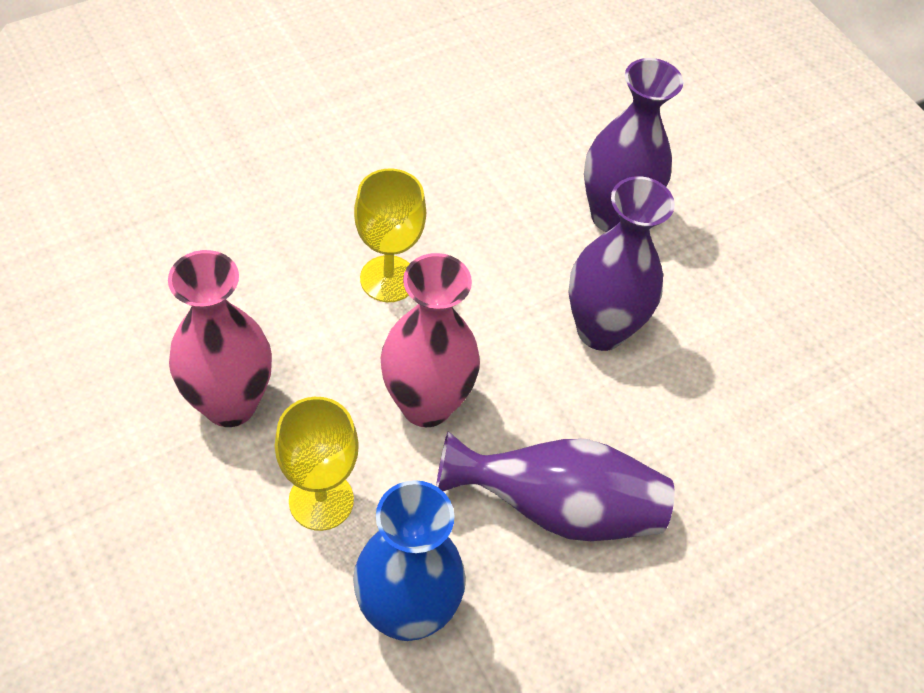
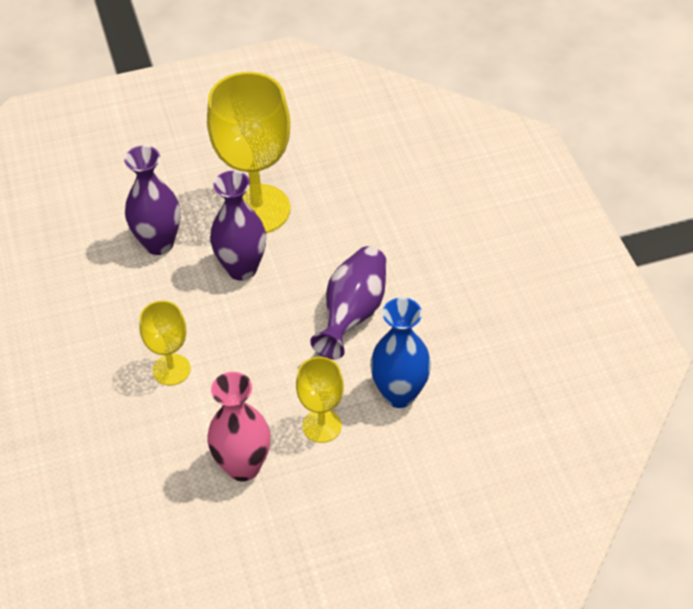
camera: 70 degrees left, 5 degrees down
(426, 404) = (270, 364): pink vase -> none
(726, 328) = (257, 209): none -> yellow goblet

